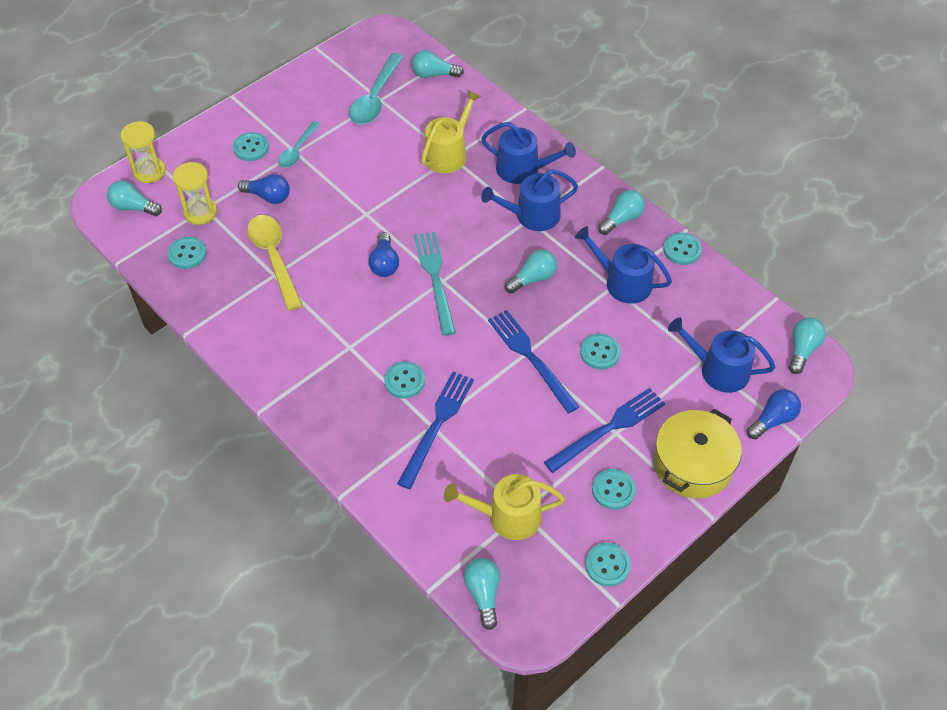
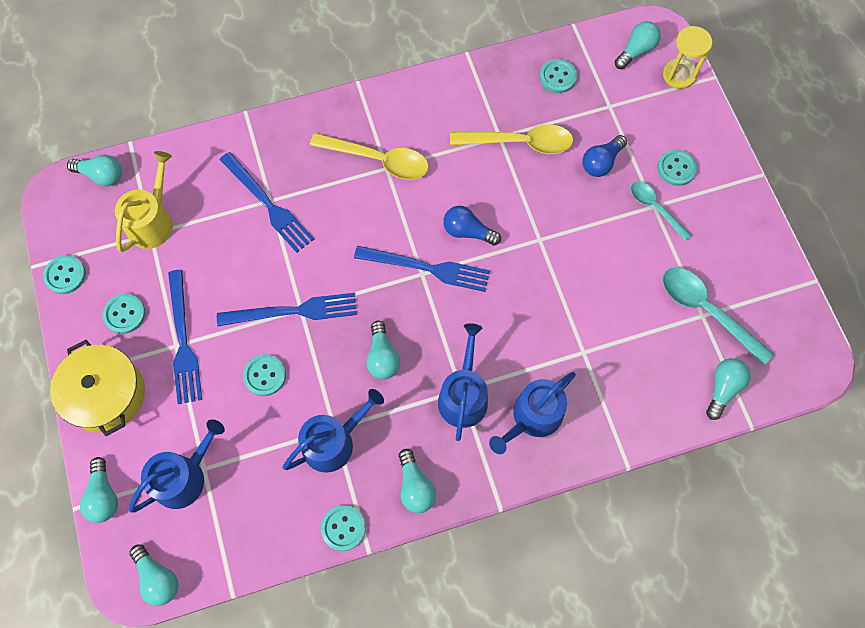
camera: 115 degrees right, 15 degrees up
(200, 212) = (605, 101): yellow hourglass -> none
(344, 356) = (378, 160): none -> yellow spoon
(404, 381) = (326, 197): turquoise button -> none
(435, 279) = (427, 268): turquoise fork -> blue fork
(448, 153) = (589, 351): yellow watering can -> none
(773, 420) = (104, 495): blue light bulb -> turquoise light bulb

